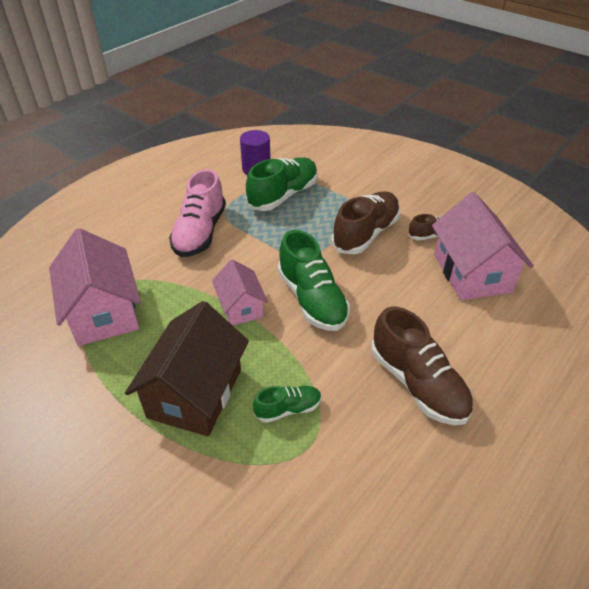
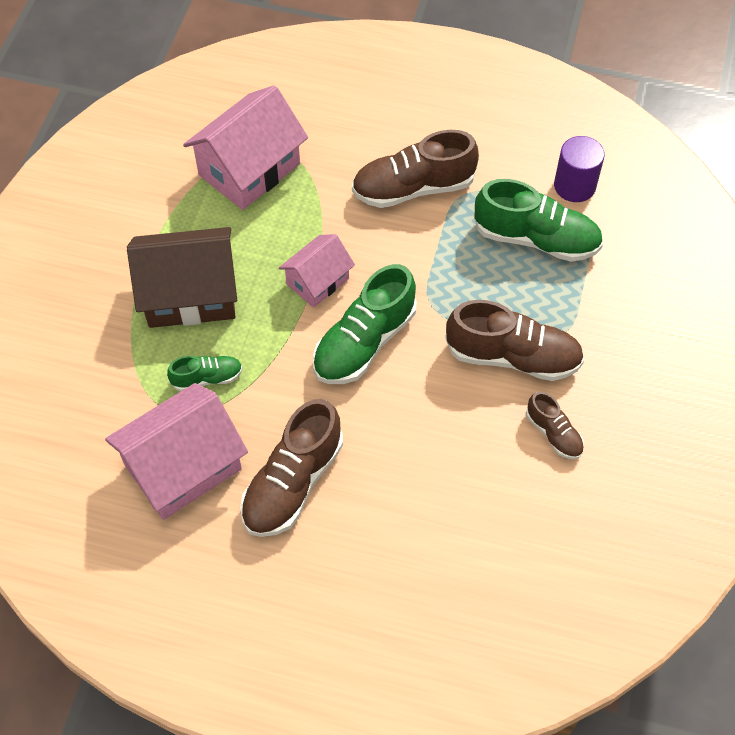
camera: 65 degrees right, 15 degrees up
(200, 233) = (413, 188): pink shoe -> brown shoe
(288, 409) = (207, 378): green shoe -> green shoe turned 60 degrees counterclockwise
(472, 273) = (504, 497): pink house -> pink house (183, 467)

